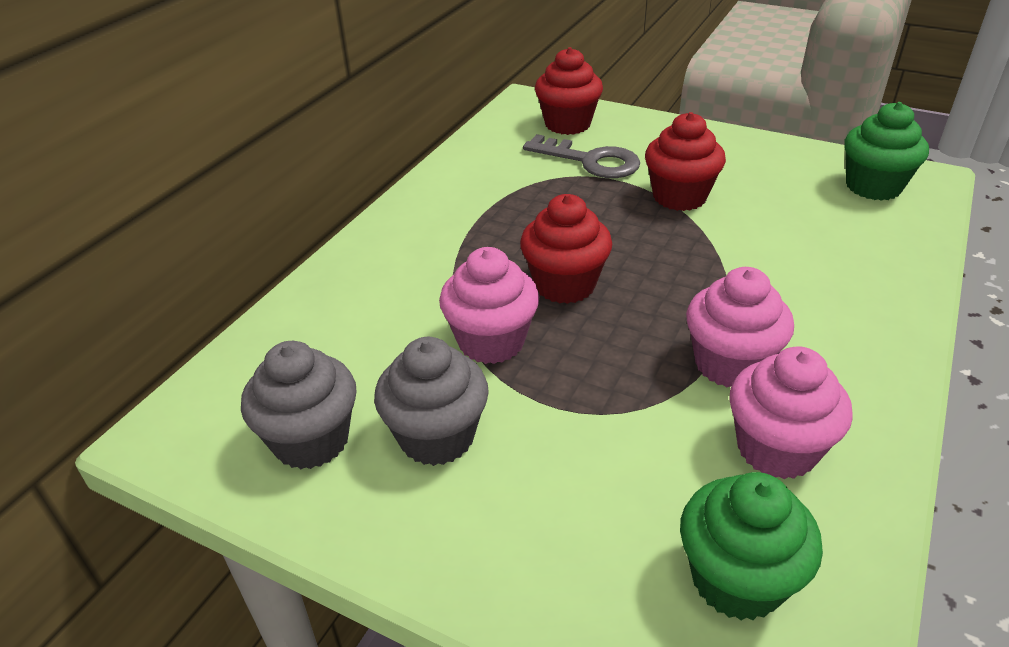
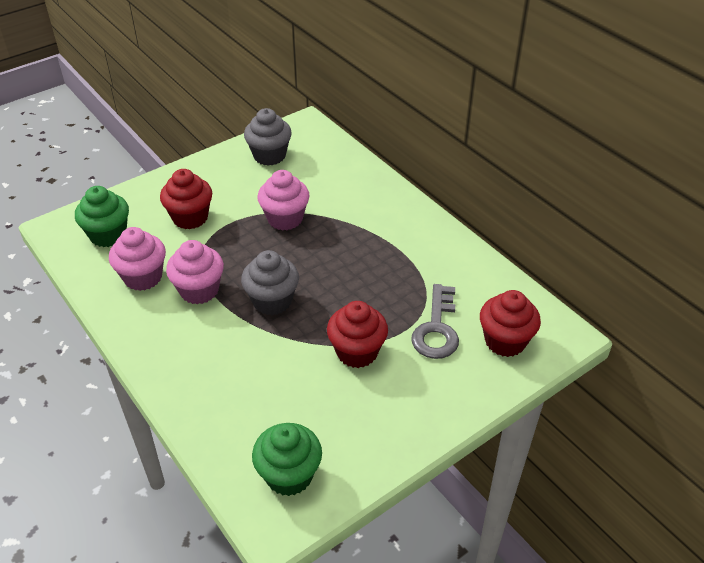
camera: 115 degrees right, 5 degrees up
(436, 437) = (241, 186): grey cupcake -> grey cupcake (272, 301)
(564, 285) = (307, 259): red cupcake -> red cupcake (190, 218)
(590, 161) = (437, 329): grey key -> grey key turned 45 degrees counterclockwise

